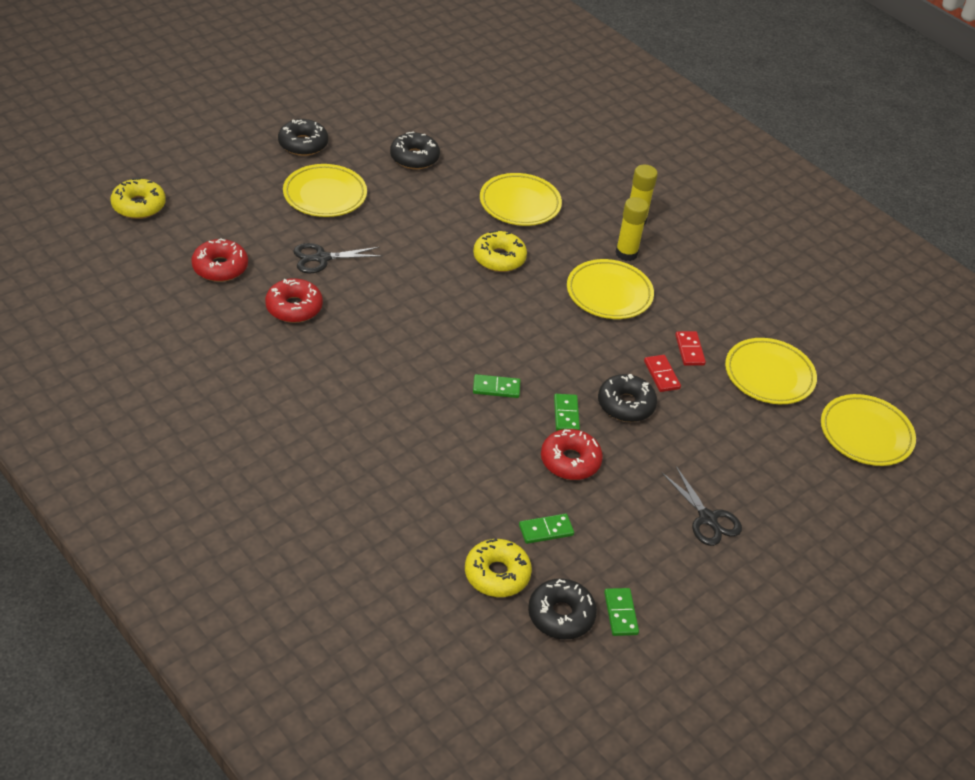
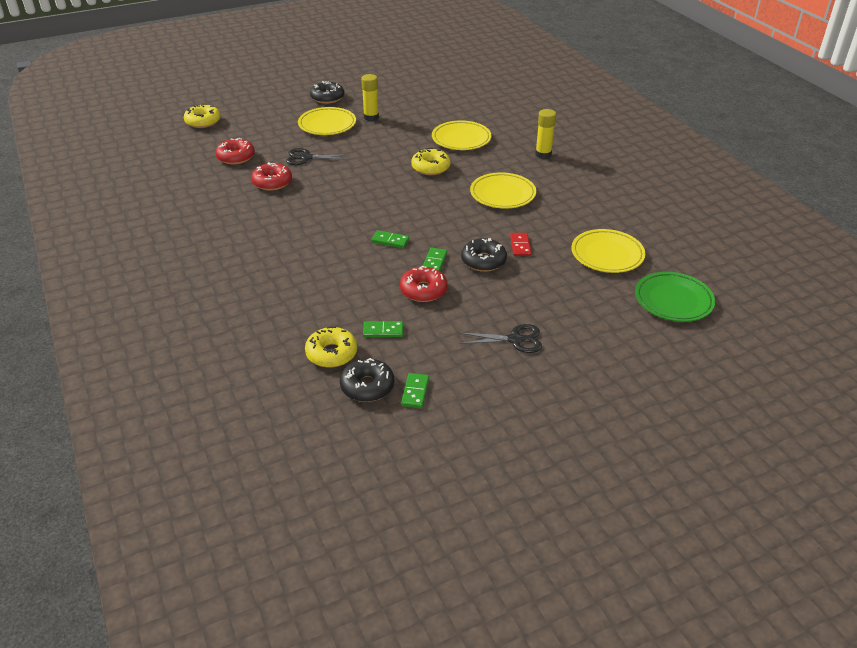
camera: 20 degrees right, 5 degrees down
(414, 157) = (399, 109): black donut -> none
(626, 253) = (527, 172): yellow glue stick -> yellow glue stick (371, 117)
(689, 350) = (549, 233): red domino -> none
(707, 518) = (515, 339): black scissors -> black scissors turned 75 degrees counterclockwise
(866, 434) = (673, 300): yellow plate -> green plate

